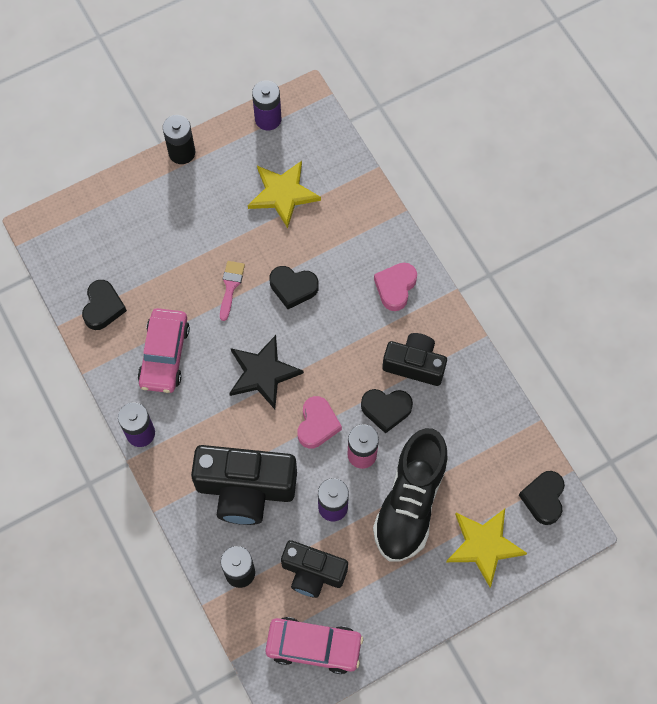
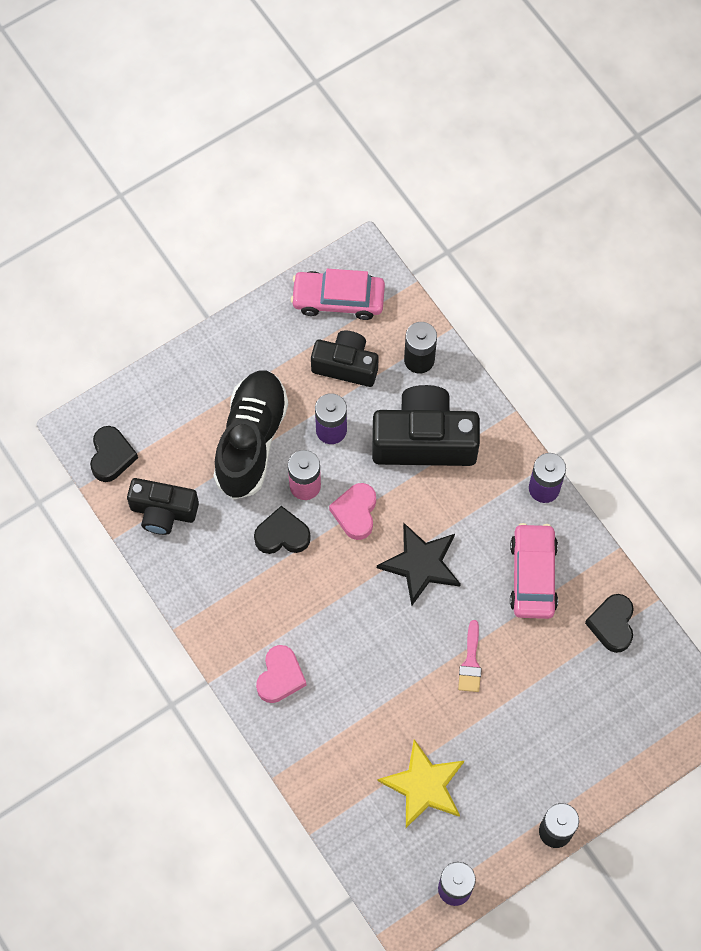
camera: 175 degrees right, 0 degrees up
(293, 288) = (398, 666): black heart -> none
(414, 364) = (253, 588): black camera -> black camera (163, 512)
(484, 545) = (173, 405): yellow star -> none

